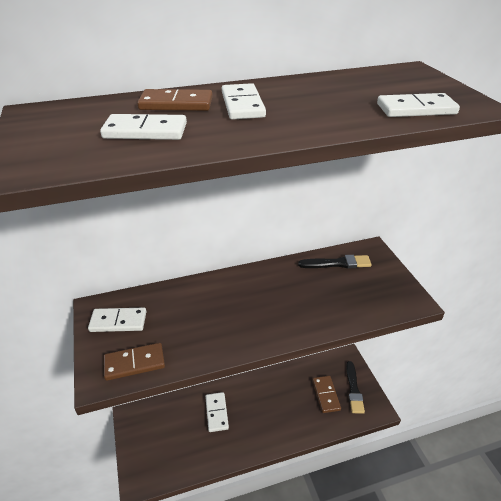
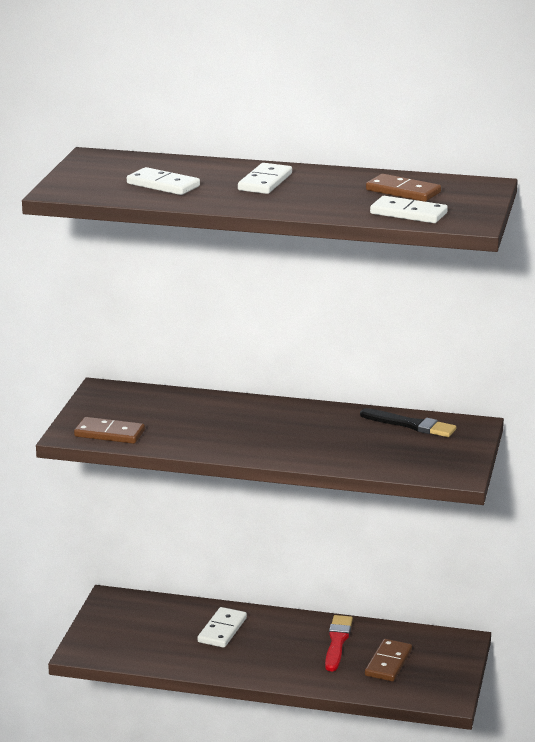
camera: 30 degrees right, 15 degrees down
(118, 322) = (117, 404): white domino -> none
(176, 104) = (211, 171): brown domino -> brown domino (403, 191)
(287, 390) = (337, 642): none -> red brush
(353, 389) = (435, 671): black brush -> none

